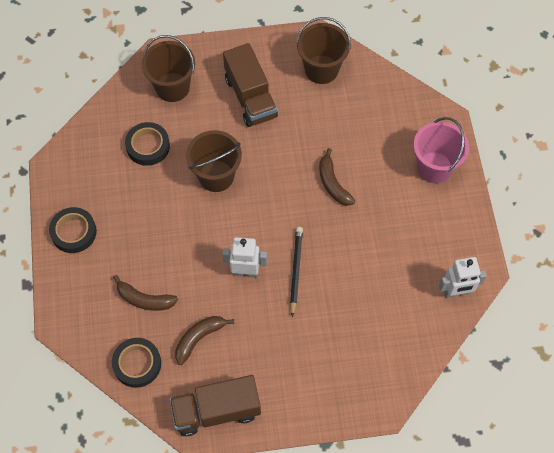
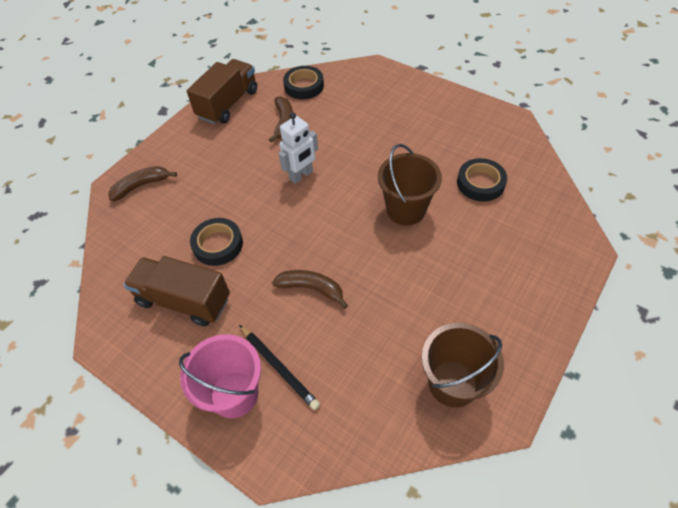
camera: 135 degrees right, 10 degrees down
(73, 232) = (439, 103): black tape -> black tape (218, 244)
(144, 299) = (344, 112): brown banana -> brown banana (141, 186)
(172, 87) = (535, 236): brown bucket -> none
(250, 97) = (470, 290): brown truck -> brown truck (184, 300)
(296, 270) = (267, 206): black pencil -> black pencil (279, 367)
(456, 292) = (116, 301): white robot -> none

